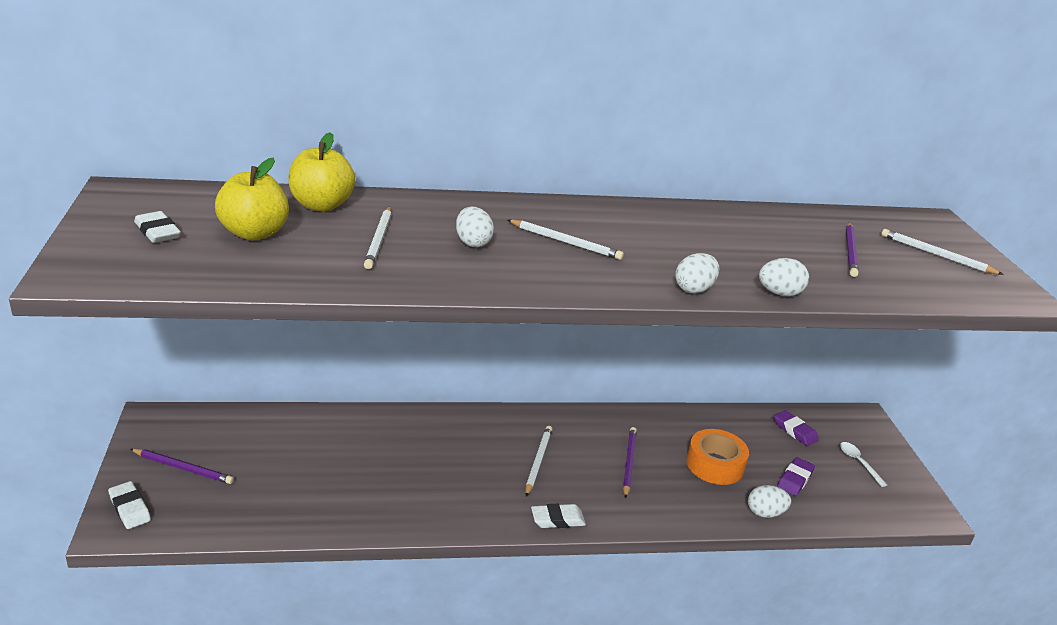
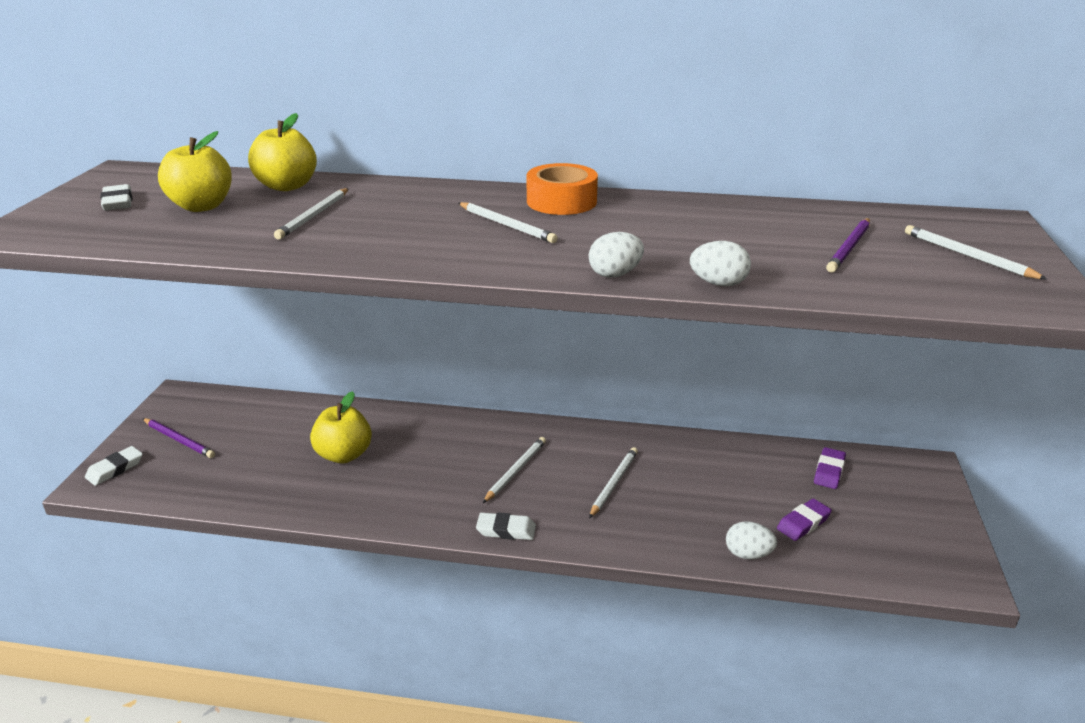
camera: 20 degrees right, 0 degrees up
(129, 508) = (115, 469): white eraser -> white eraser turned 60 degrees clockwise
(367, 464) = (344, 455): none -> yellow apple
(473, 243) = (406, 222): white egg -> none
(629, 463) = (613, 483): purple pencil -> white pencil
(715, 465) = (712, 496): orange tape -> orange tape (561, 201)
(794, 431) = (829, 471): purple eraser -> purple eraser turned 45 degrees clockwise
(858, 462) = (895, 514): white spoon -> none

